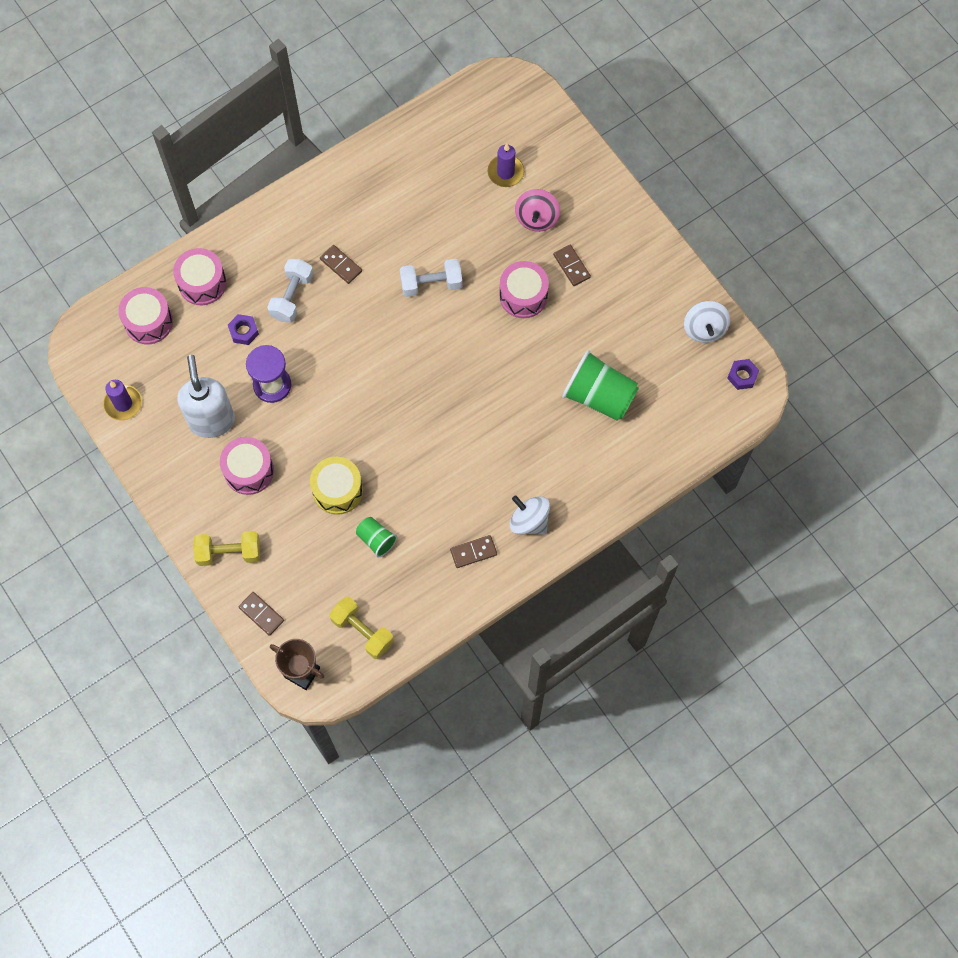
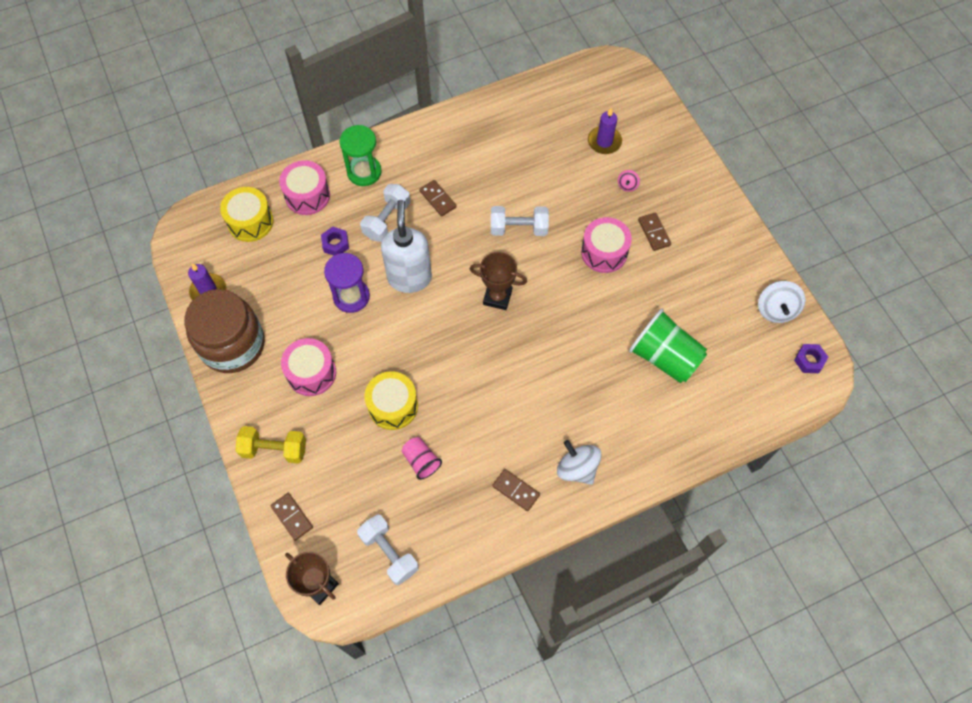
camera: 10 degrees right, 5 degrees down
(148, 322) = (250, 222): pink drum -> yellow drum
(162, 455) = (233, 345): none -> brown jar
(212, 420) = (287, 320): white soap dispenser -> white soap dispenser (409, 278)
(257, 247) = (364, 172): none -> green hourglass
(362, 631) = (389, 552): yellow dumbbell -> white dumbbell
(376, 539) = (421, 461): green cup -> pink cup
(422, 361) = (497, 297): none -> brown trophy
(473, 552) = (516, 490): brown domino -> brown domino turned 45 degrees clockwise
(537, 218) = (627, 185): pink spinning top -> pink spinning top, size x0.52

